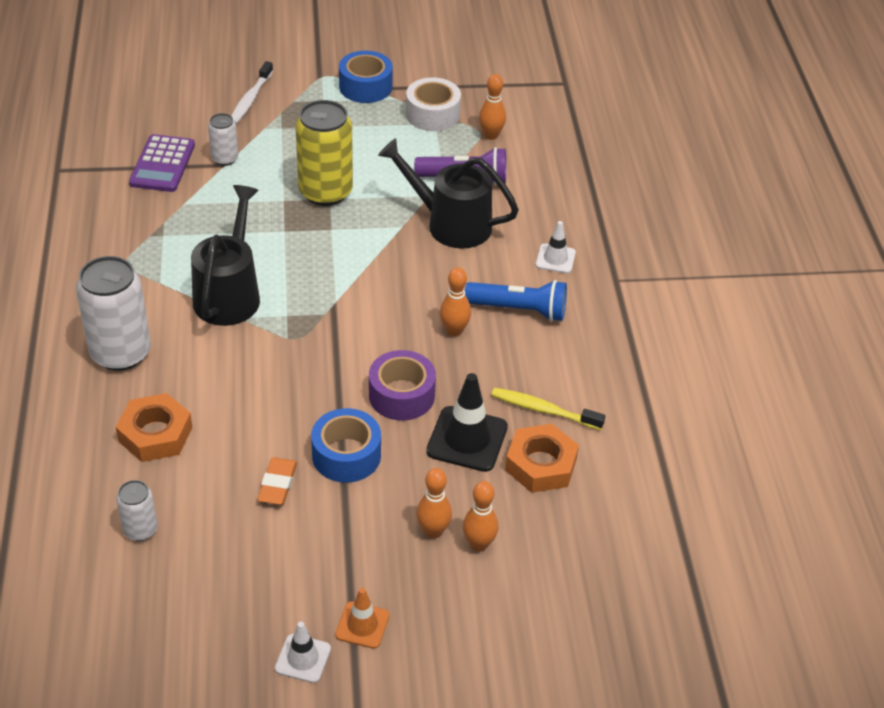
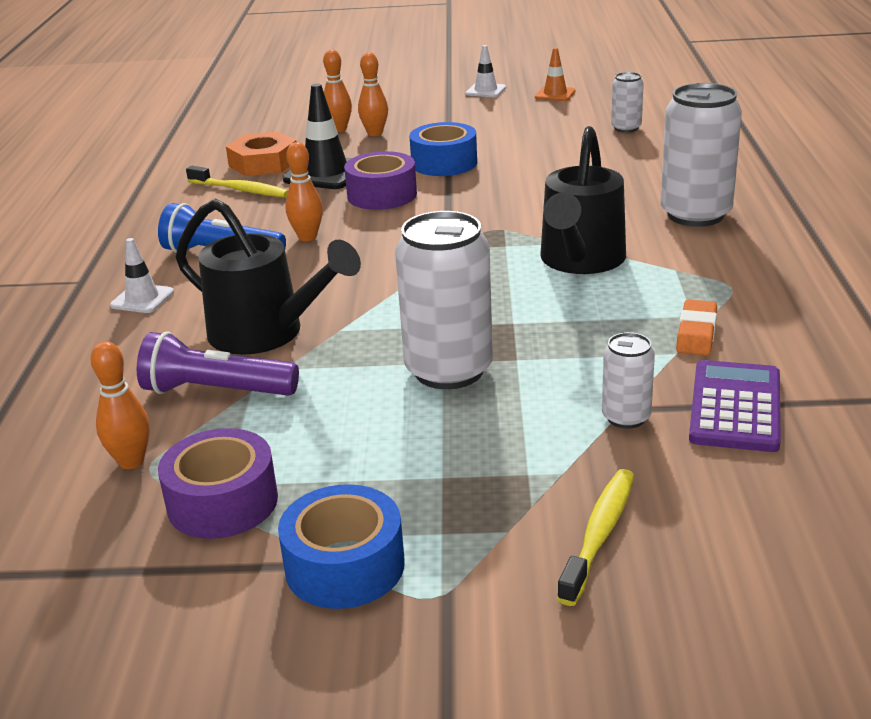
camera: 170 degrees left, 15 degrees down
(155, 434) = (633, 169): orange nut -> none
(250, 99) = (599, 534): white toothbrush -> yellow toothbrush
(277, 484) = (509, 149): orange eraser -> orange eraser (696, 333)
(325, 192) = (449, 370): yellow can -> white can
(362, 625) = (441, 101): orange traffic cone -> orange traffic cone (555, 94)
(432, 114) = (222, 502): white tape -> purple tape

